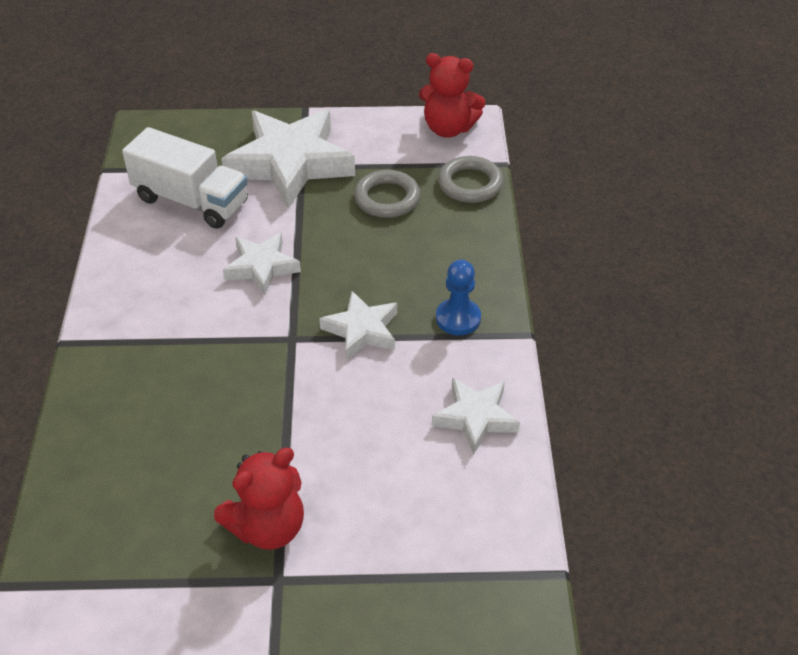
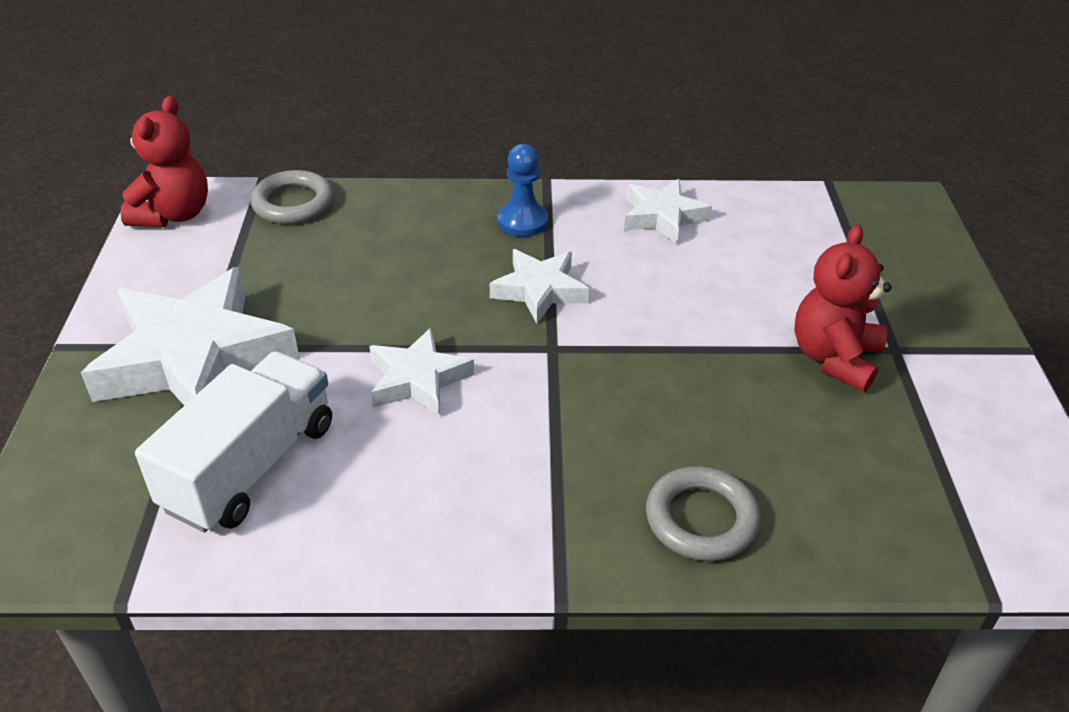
camera: 90 degrees left, 5 degrees down
(268, 527) = (834, 358): red teddy bear -> red teddy bear turned 120 degrees counterclockwise
(387, 198) = (302, 268): grey ring -> grey ring (701, 519)

